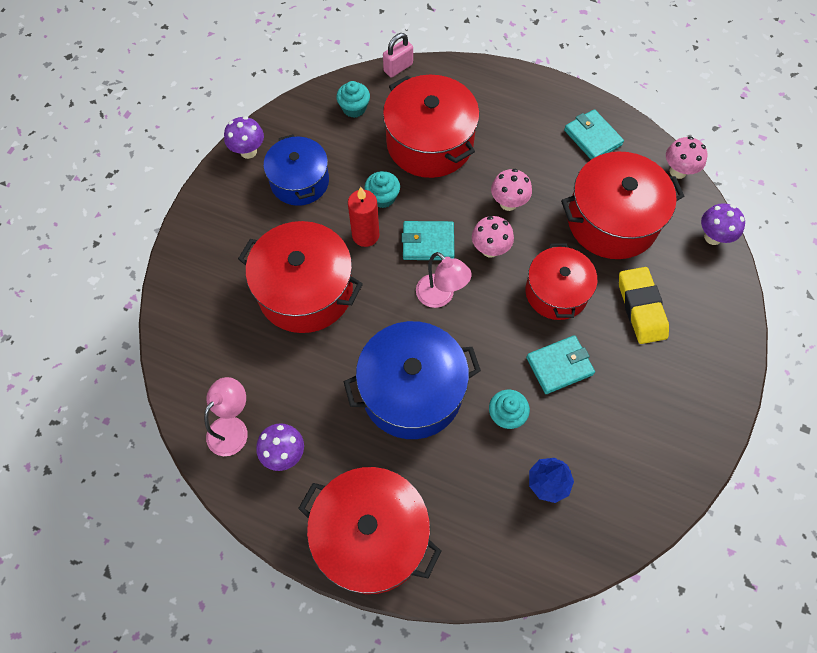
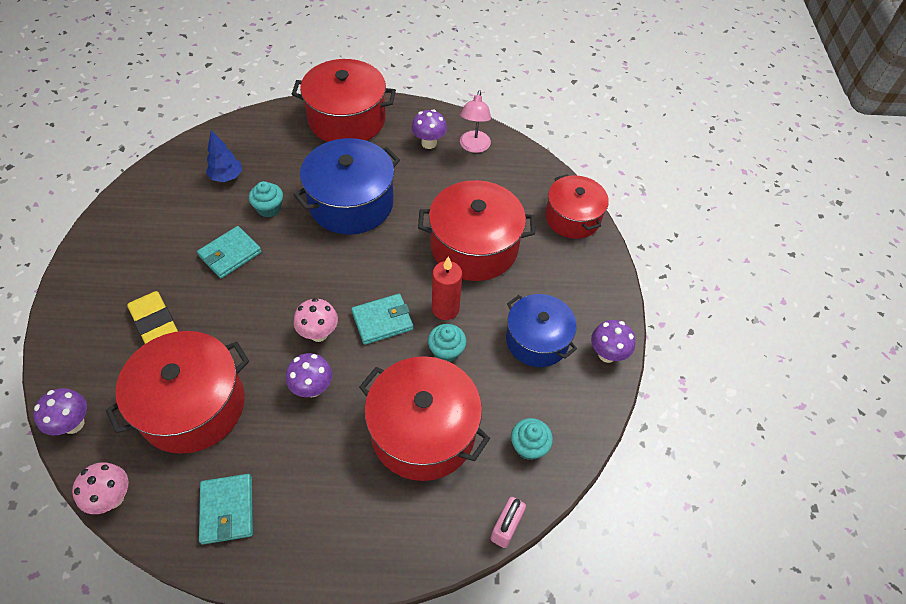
camera: 155 degrees right, 10 degrees down
(440, 296) = (353, 277): pink lamp -> none
(508, 203) = (312, 388): pink mushroom -> purple mushroom
(556, 292) = (243, 313): red pot -> red pot (572, 218)
(592, 137) = (227, 510): turquoise wallet -> turquoise wallet turned 45 degrees clockwise

